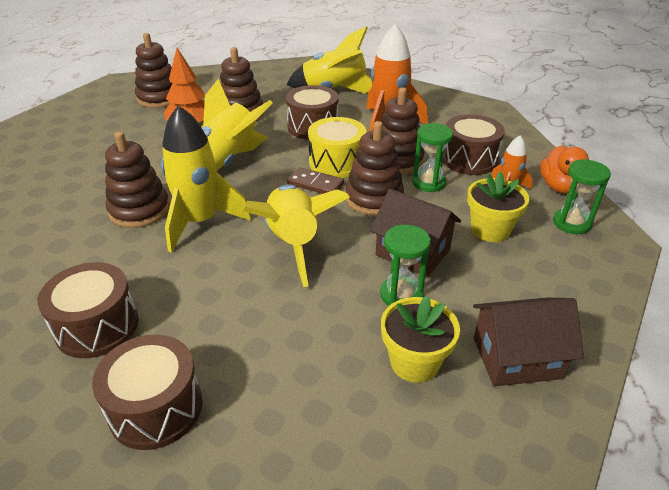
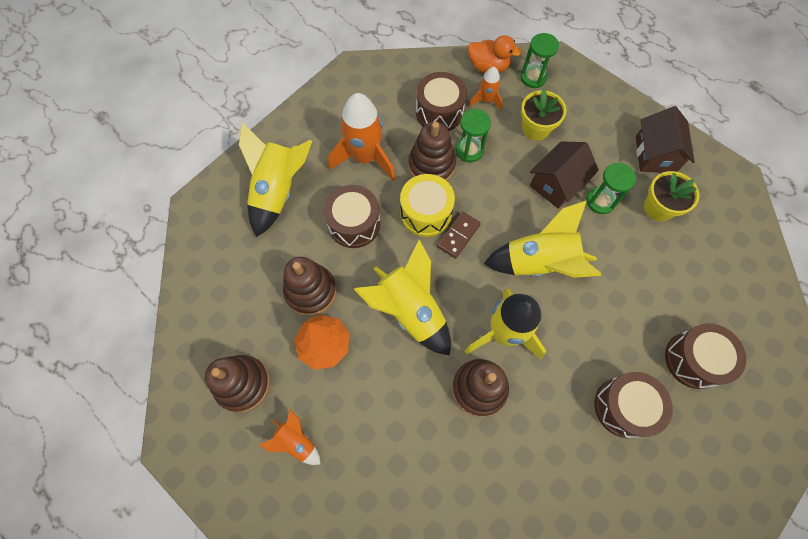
camera: 80 degrees left, 30 degrees up
(108, 124) = (296, 441): none -> orange rocket
(374, 198) = (486, 195): brown stacking toy -> none

